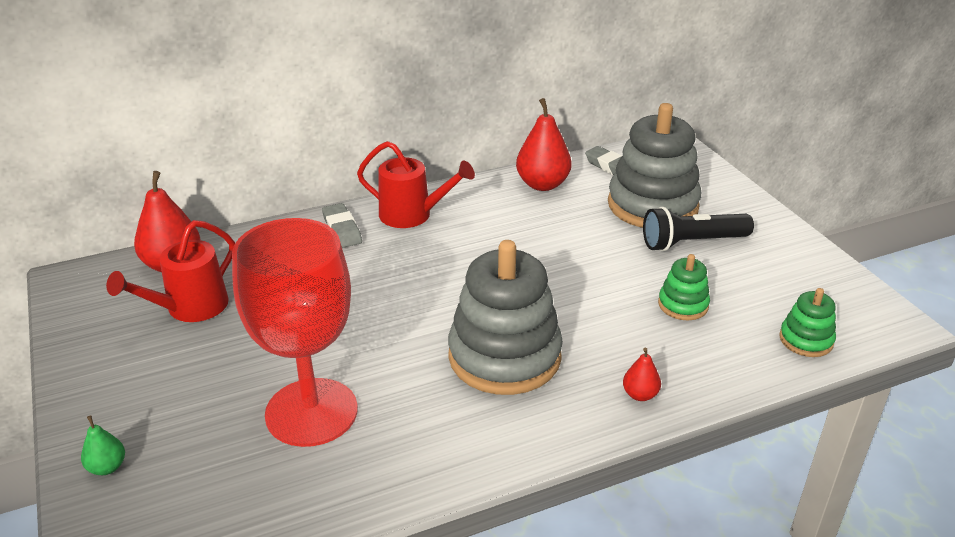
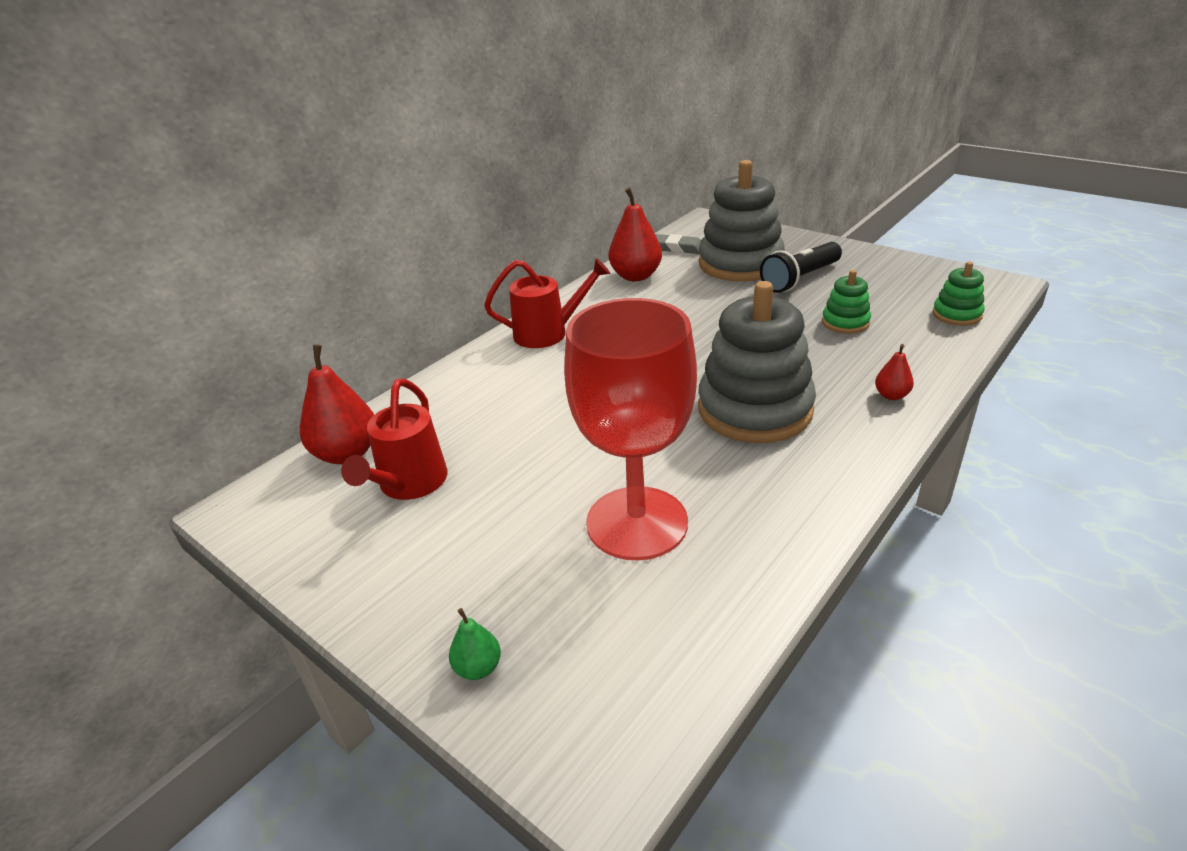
camera: 25 degrees left, 0 degrees up
(342, 229) = (494, 365): grey eraser -> none

